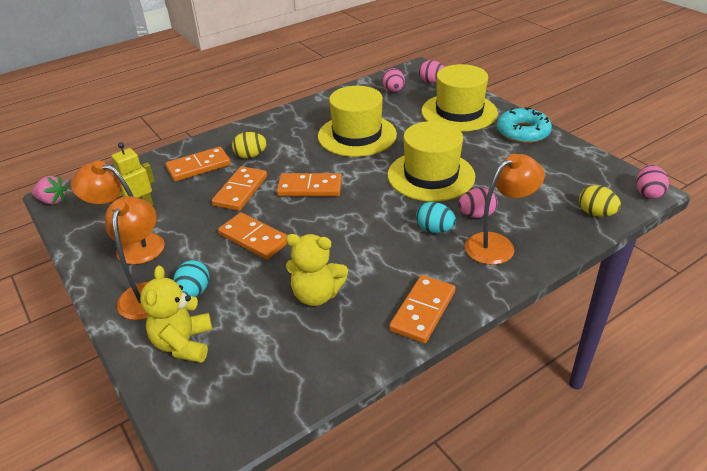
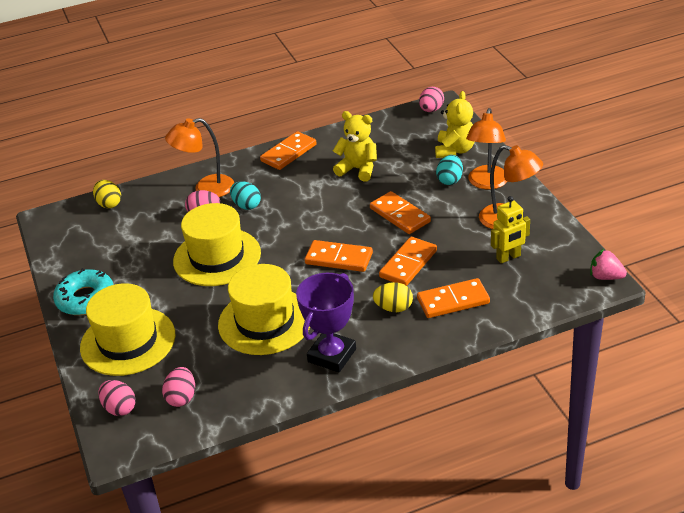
camera: 165 degrees left, 0 degrees up
(295, 122) = (332, 355): none -> purple trophy
(648, 193) = (49, 216): pink egg -> pink egg (431, 110)

